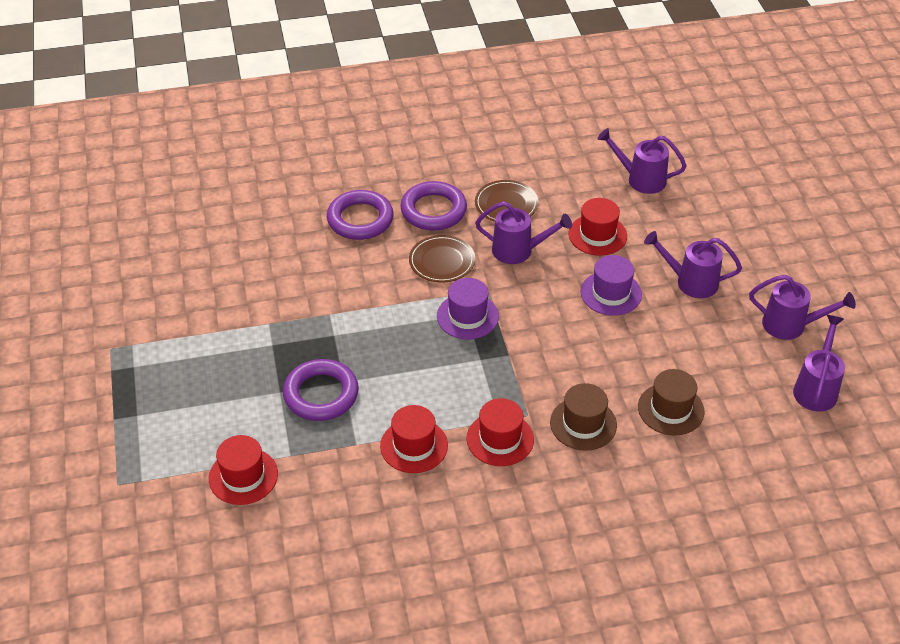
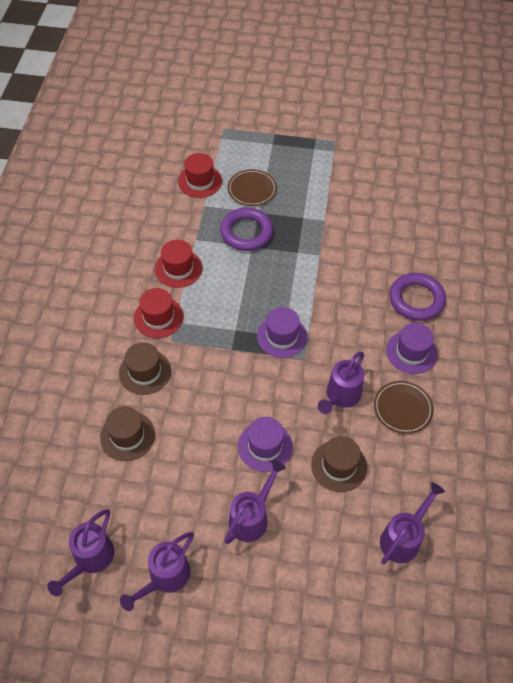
camera: 110 degrees right, 10 degrees up
(433, 210) = (411, 352): purple ring -> purple hat
(442, 261) = (348, 339): brown plate -> brown plate (252, 189)
(597, 235) = (339, 466): red hat -> brown hat
(816, 388) = (90, 559): purple watering can -> purple watering can turned 75 degrees clockwise

